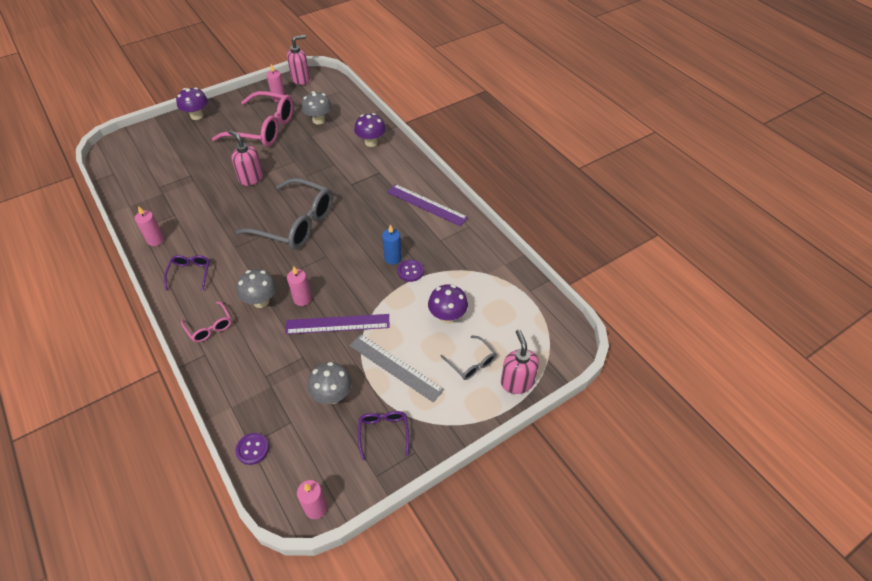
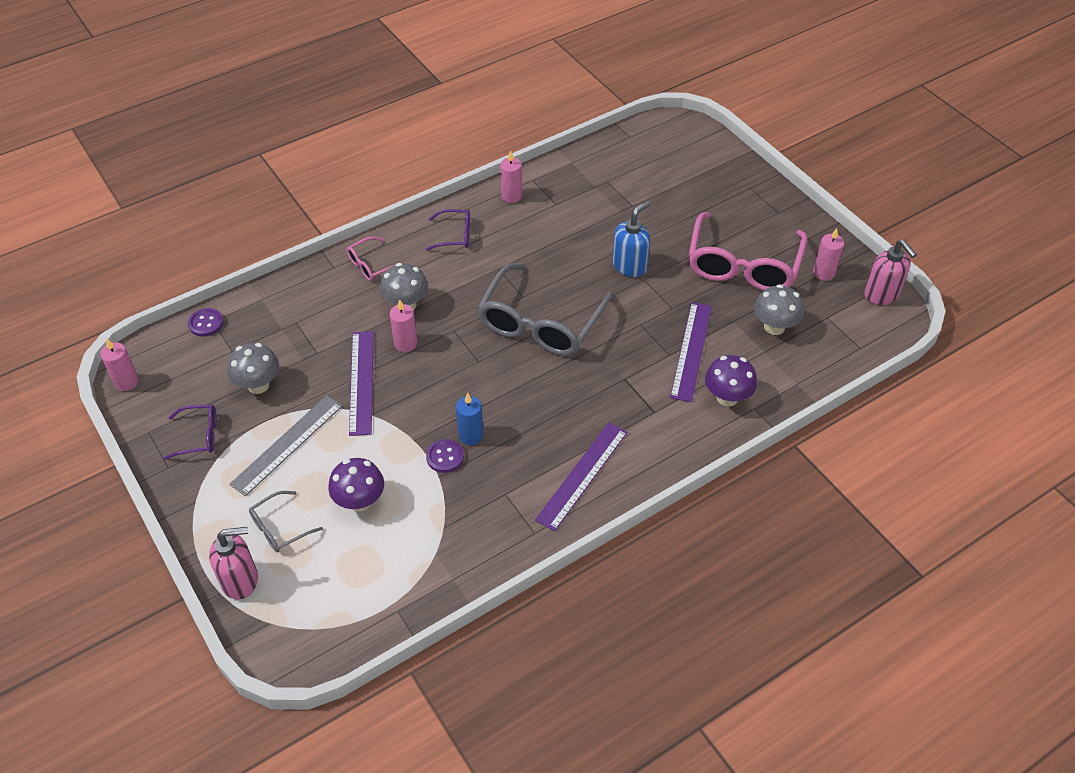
camera: 90 degrees right, 0 degrees up
(197, 116) = (761, 190): purple mushroom -> none
(251, 178) = (630, 266): pink soap dispenser -> blue soap dispenser
(332, 154) = (691, 351): none -> purple ruler

